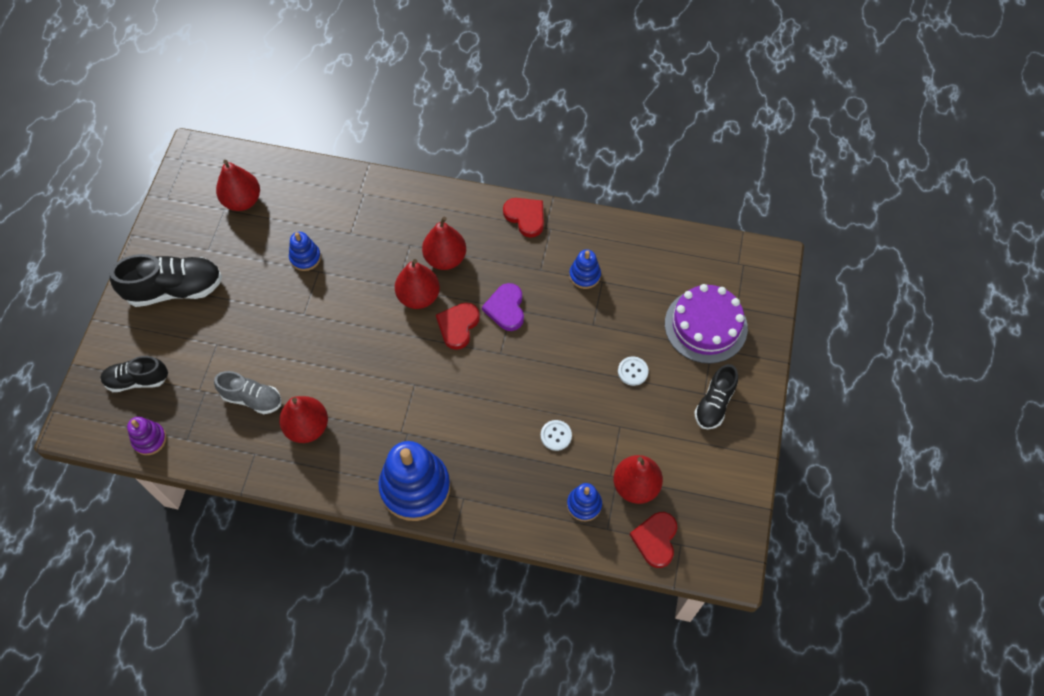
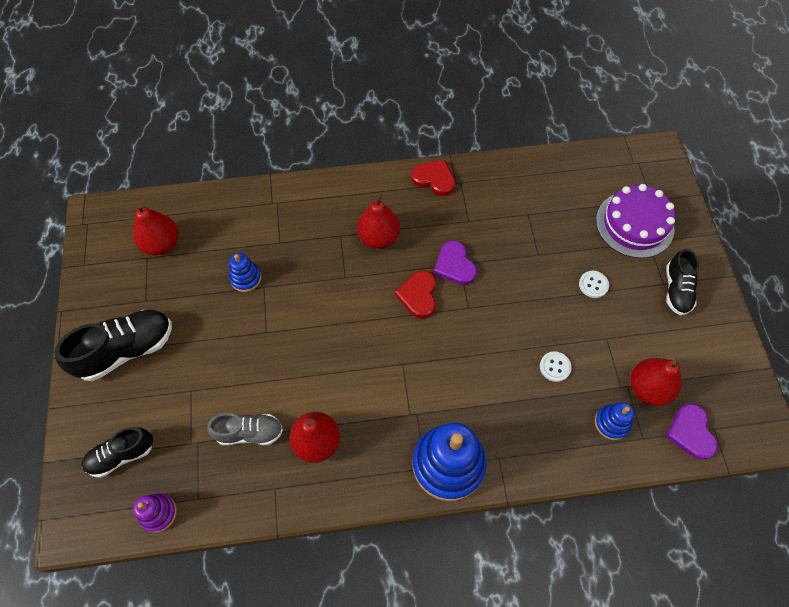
camera: 20 degrees left, 0 degrees up
(418, 296) = (369, 280): red pear -> none
(584, 275) = (510, 213): blue stacking toy -> none
(655, 540) = (690, 432): red heart -> purple heart

